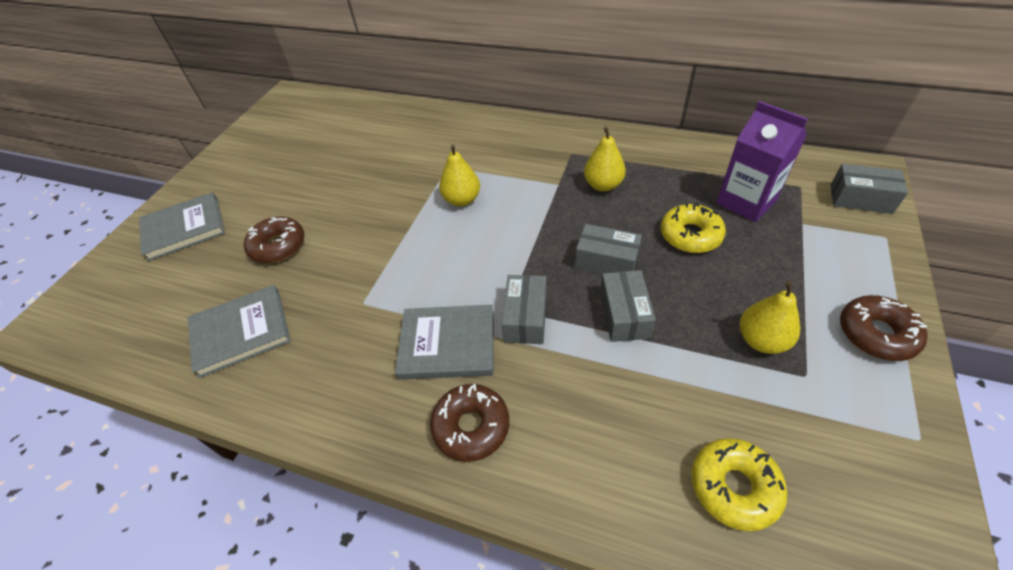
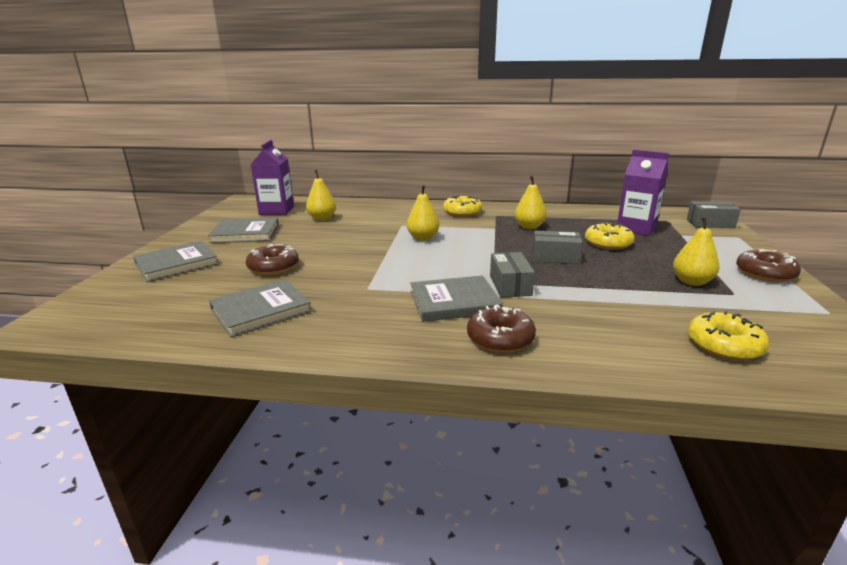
camera: 15 degrees left, 25 degrees down
(269, 171) = (245, 233): none -> grey book
(316, 122) = (276, 210): none -> purple carton
(361, 144) = (322, 218): none -> yellow pear
(531, 142) = (462, 212): none -> yellow donut
(624, 315) = (585, 278): grey box -> none

